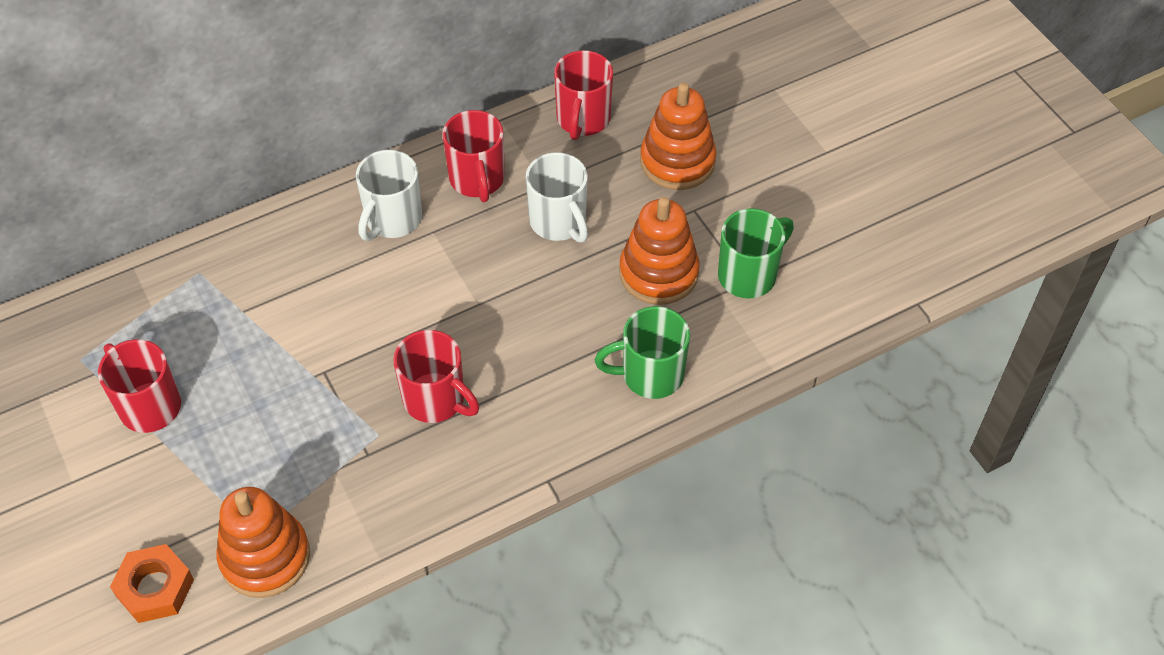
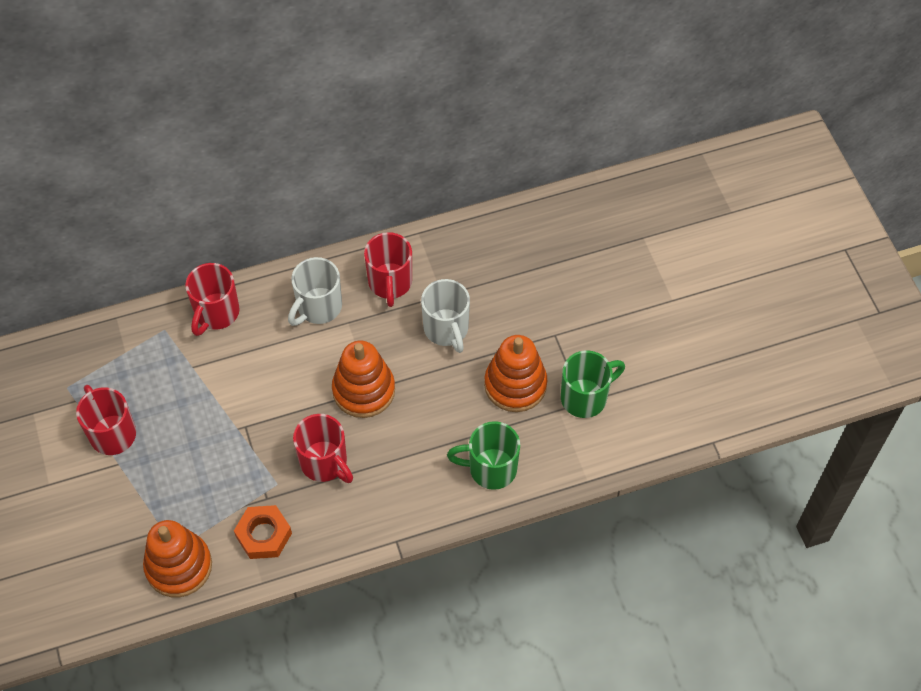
camera: 10 degrees right, 5 degrees up
(155, 588) = (96, 576): orange nut -> orange nut (263, 535)
(583, 119) = (483, 242): red mug -> red mug (216, 313)
(677, 161) = (550, 291): orange stacking toy -> orange stacking toy (363, 390)

